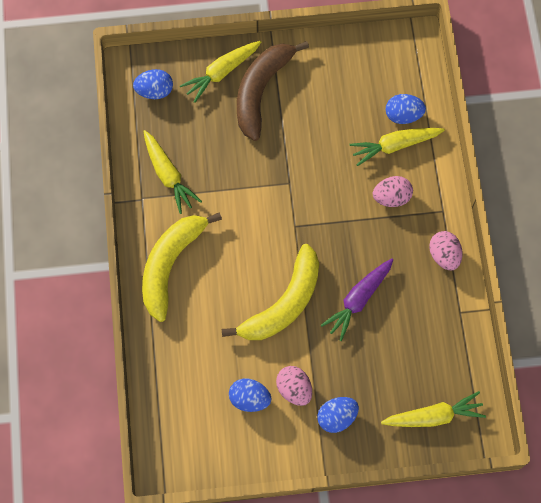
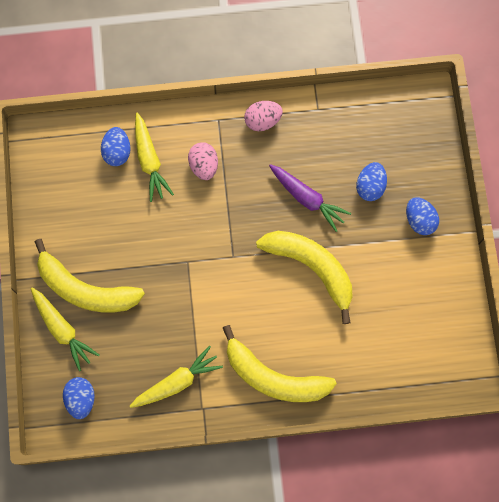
camera: 90 degrees left, 5 degrees up
(249, 398) = (405, 299): blue egg -> blue egg (370, 186)
(261, 90) = (85, 289): brown banana -> yellow banana
(294, 389) = (394, 258): pink egg -> none
(433, 416) = (415, 136): yellow carrot -> none

